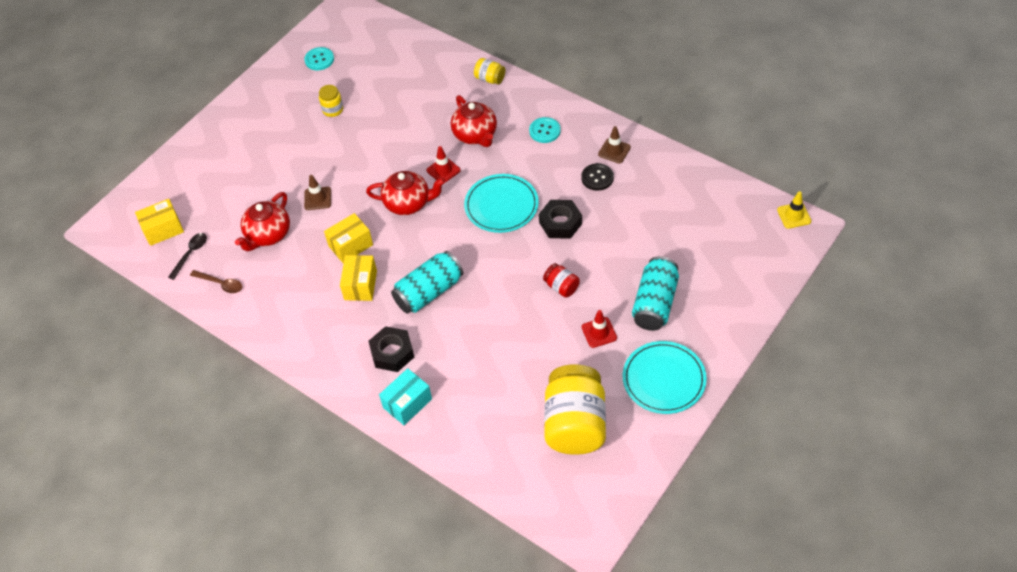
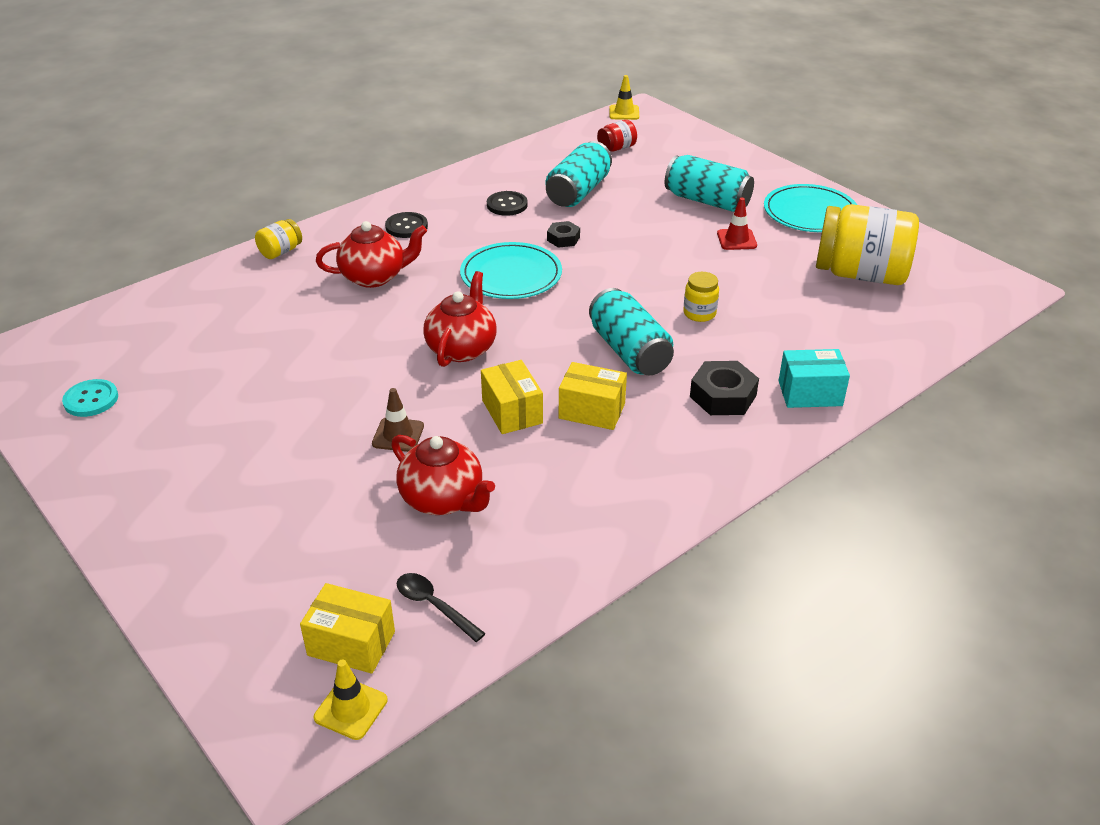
camera: 80 degrees left, 15 degrees down
(125, 242) = (351, 709): none -> yellow traffic cone
(163, 229) = (351, 643): yellow box -> yellow box turned 60 degrees counterclockwise
(221, 284) = (522, 569): brown spoon -> none
(333, 110) = (218, 398): yellow jar -> yellow jar (699, 313)
(407, 403) = (810, 393): turquoise box -> turquoise box turned 60 degrees counterclockwise
(443, 170) = (420, 311): red traffic cone -> none
(544, 131) = (406, 226): turquoise button -> black button
(560, 223) = (563, 239): black nut -> black nut, size x0.61
(561, 287) = (661, 253): red jar -> red jar (616, 148)
(614, 151) = (472, 188): brown traffic cone -> none
(635, 216) = (578, 192): none -> turquoise can

